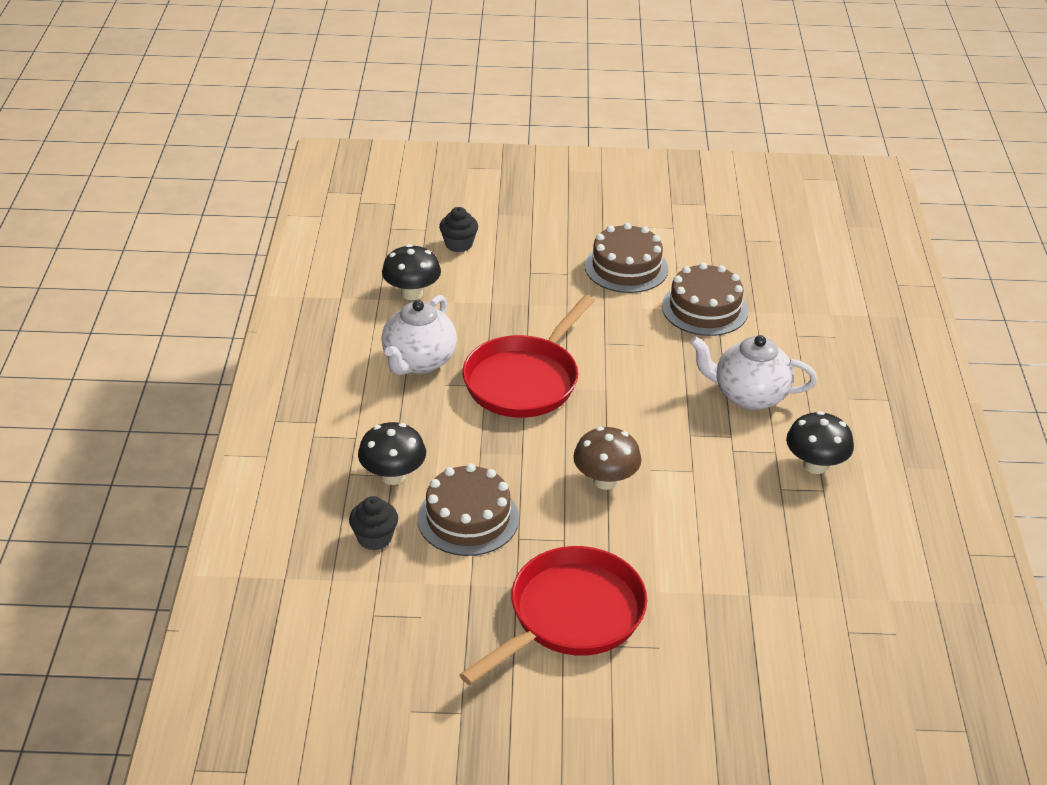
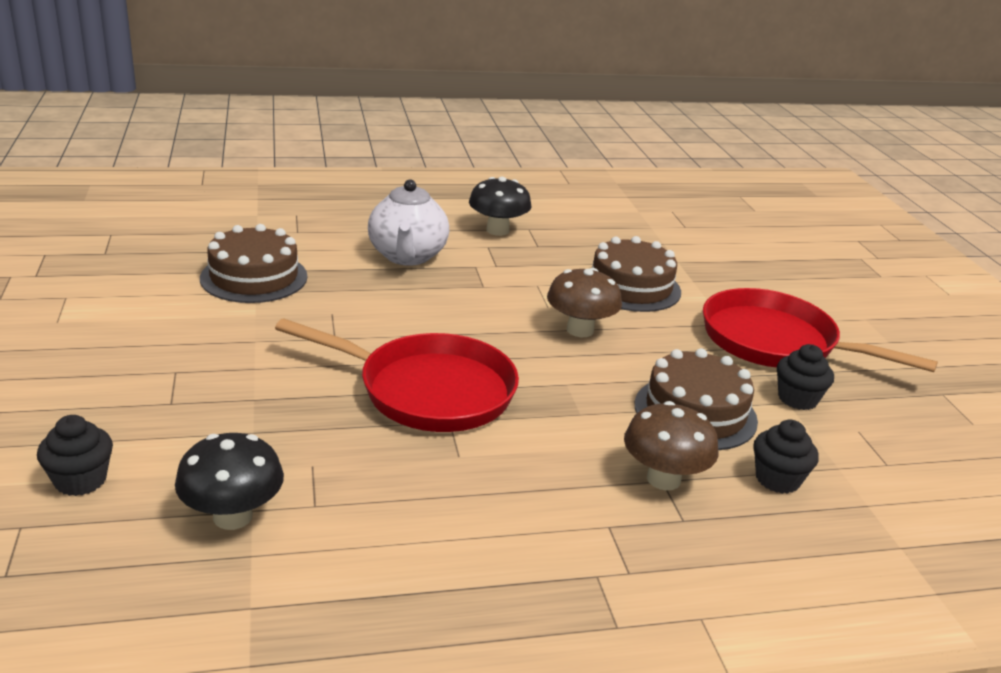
camera: 105 degrees left, 10 degrees down
(393, 476) = (663, 479): black mushroom -> brown mushroom
(418, 362) = (416, 486): white teapot -> none
(474, 593) = (797, 399): none -> black cupcake
(626, 267) = (162, 327): brown cake -> brown cake (631, 287)

